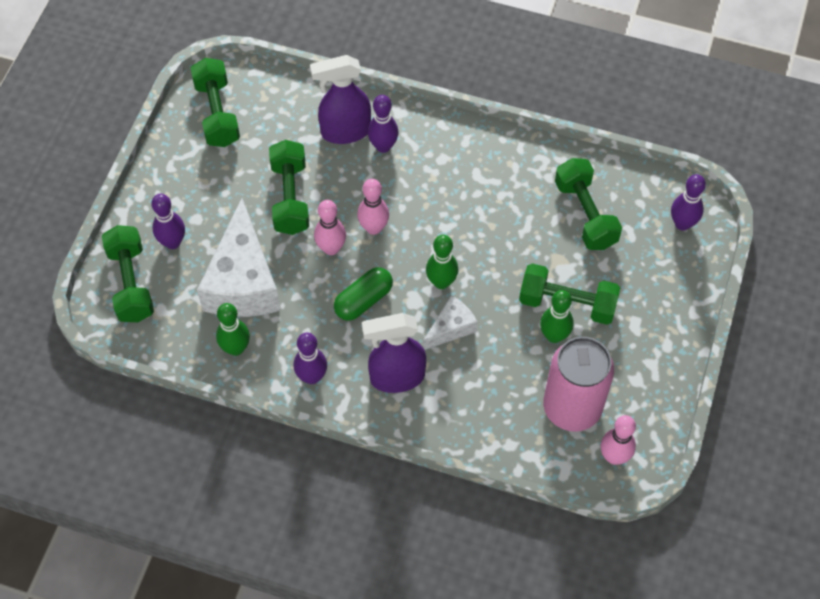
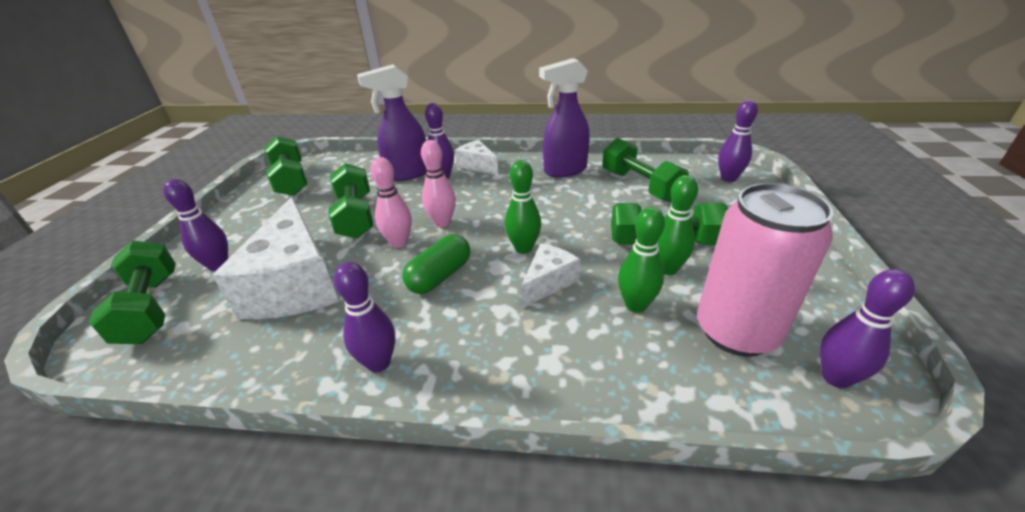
camera: 10 degrees left, 25 degrees down
(236, 348) = (273, 350): green bowling pin -> green bowling pin (636, 305)
(396, 377) = (495, 342): purple spray bottle -> purple spray bottle (564, 170)
(424, 133) = (477, 165): none -> white cheese
(614, 456) = (835, 378): pink bowling pin -> purple bowling pin

